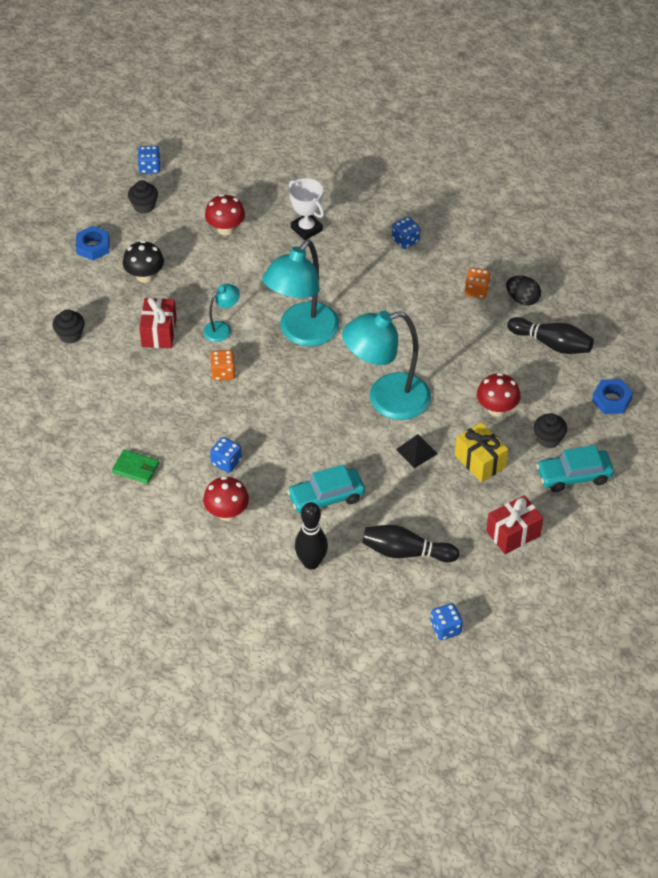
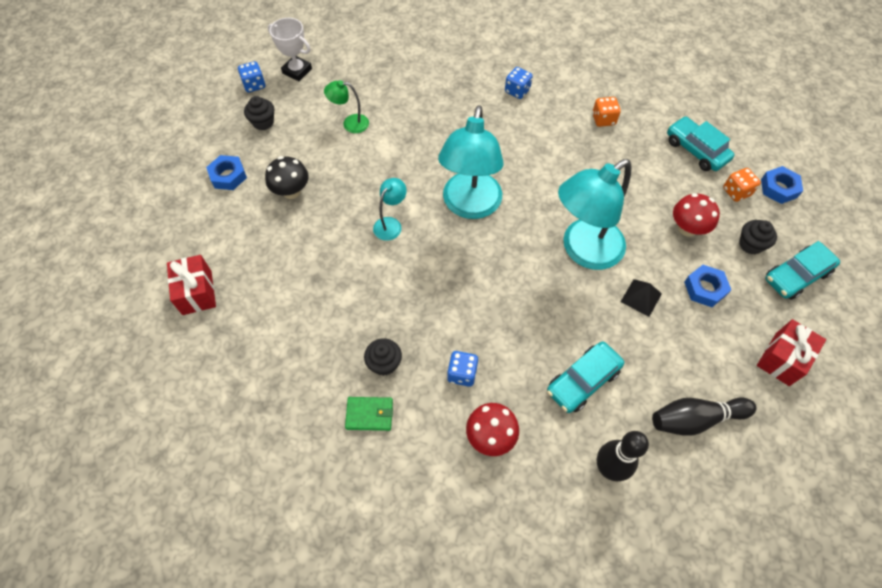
camera: 20 degrees left, 10 degrees up
(70, 335) = (239, 277): black cupcake -> black cupcake (384, 363)
(159, 332) = (330, 247): red gift -> red gift (197, 292)
(223, 373) = (413, 271): orange dice -> orange dice (736, 192)
(225, 229) = (350, 123): red mushroom -> green lamp
(306, 229) = (424, 104): white trophy -> white trophy (297, 71)
(445, 629) = (787, 502): blue dice -> none
(480, 461) = (705, 288): yellow gift -> blue nut
(522, 299) = (646, 116): black egg -> none
(552, 344) = (696, 150): black bowling pin -> turquoise car

